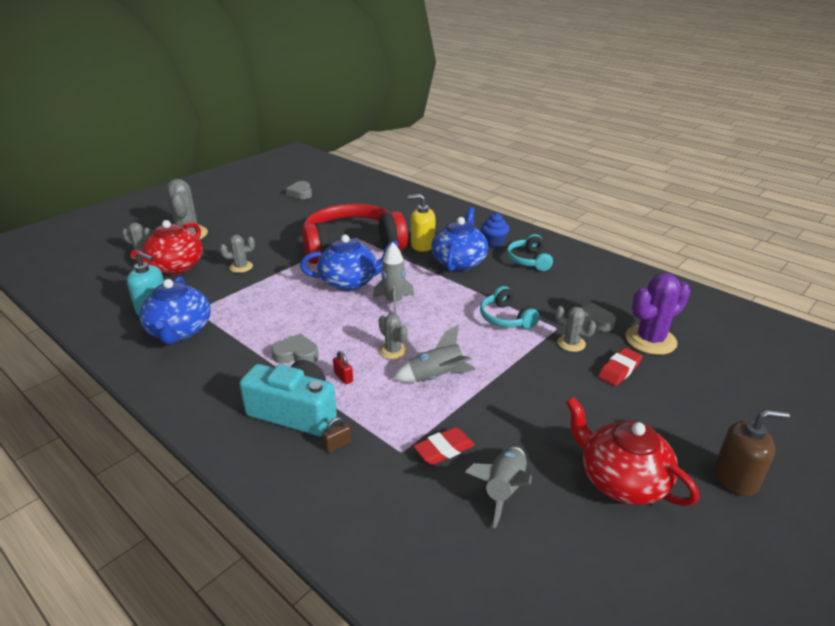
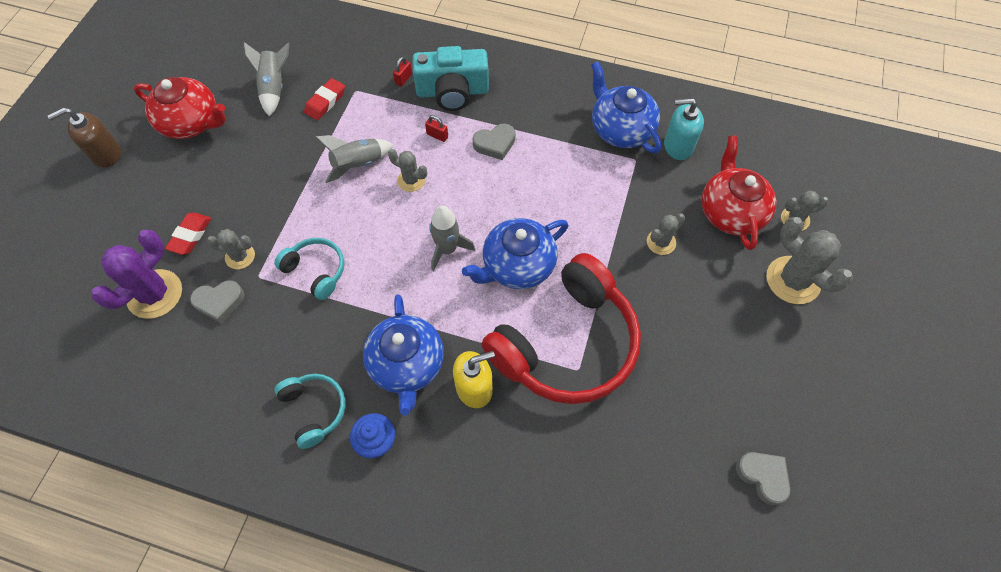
camera: 155 degrees right, 30 degrees up
(337, 445) = (403, 79): brown padlock -> red padlock

